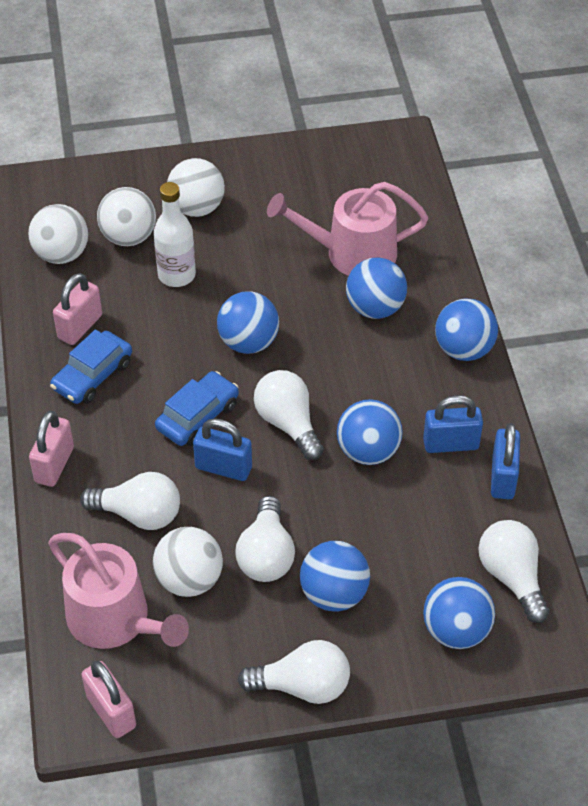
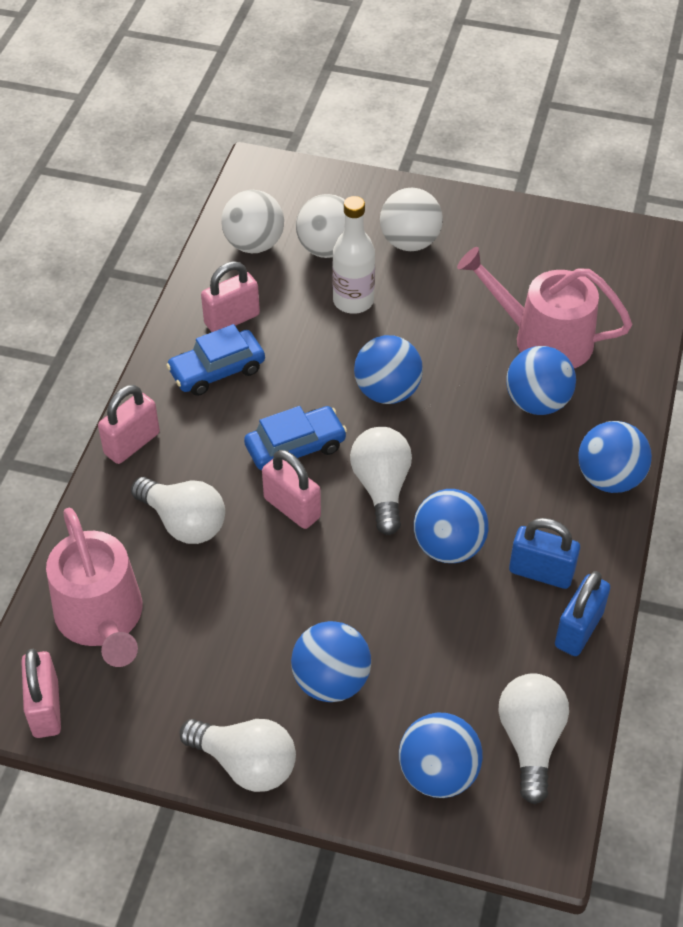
camera: 25 degrees right, 0 degrees up
(189, 579) = (195, 607): white ball -> none
(223, 467) = (292, 508): blue padlock -> pink padlock
(266, 555) = (285, 613): white light bulb -> none

